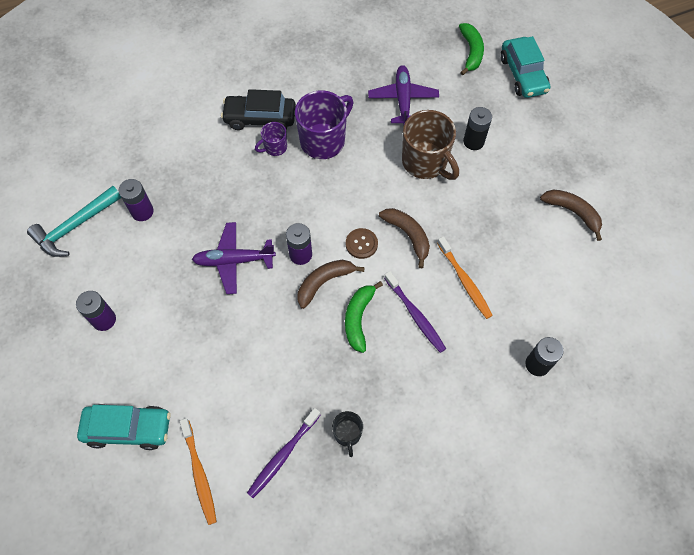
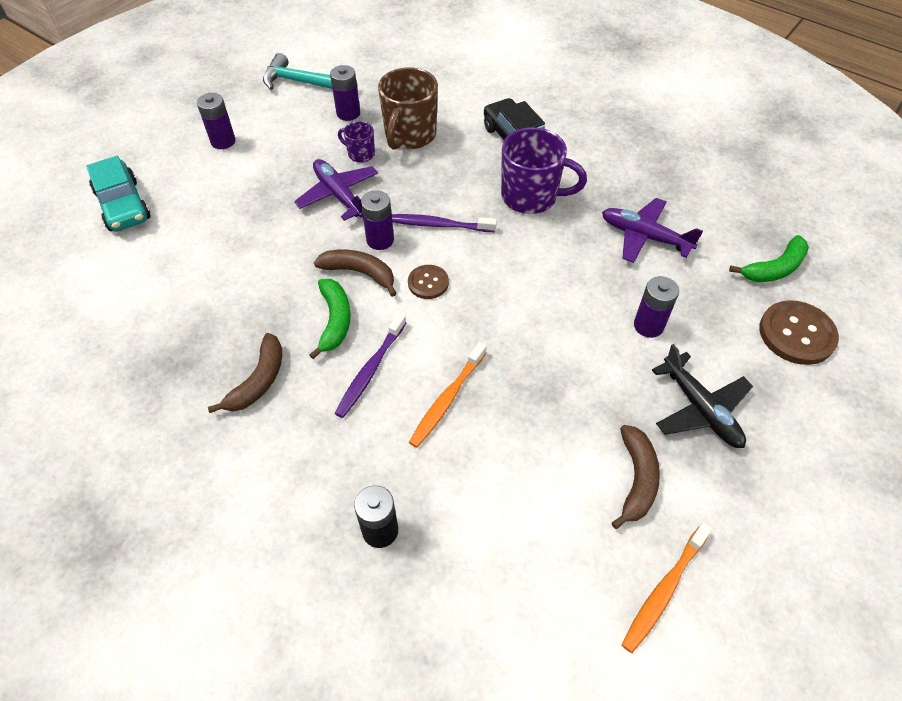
camera: 60 degrees right, 10 degrees down
(199, 473) = (98, 273): orange toothbrush -> orange toothbrush (664, 590)
(275, 147) = (490, 165): purple mug -> purple mug (360, 154)
(283, 455) = (144, 328): purple toothbrush -> purple toothbrush (439, 225)
(347, 434) = (191, 372): black mug -> none
(358, 318) = (334, 320): green banana -> green banana turned 105 degrees clockwise
(403, 99) = (644, 236): purple plane -> purple plane turned 120 degrees counterclockwise
(408, 235) = (469, 318): brown banana -> brown banana (258, 381)
(425, 162) = (578, 293): brown mug -> brown mug (410, 135)
(473, 141) = (648, 325): black battery -> purple battery
(523, 74) = (796, 334): turquoise car -> brown button
(545, 153) = (700, 409): none -> black plane

